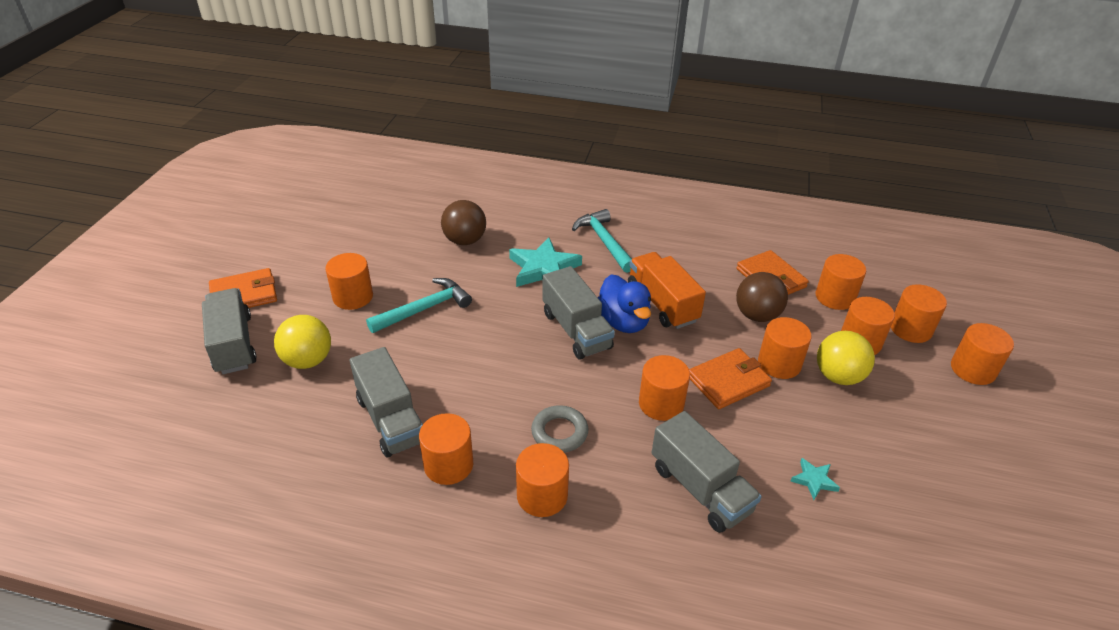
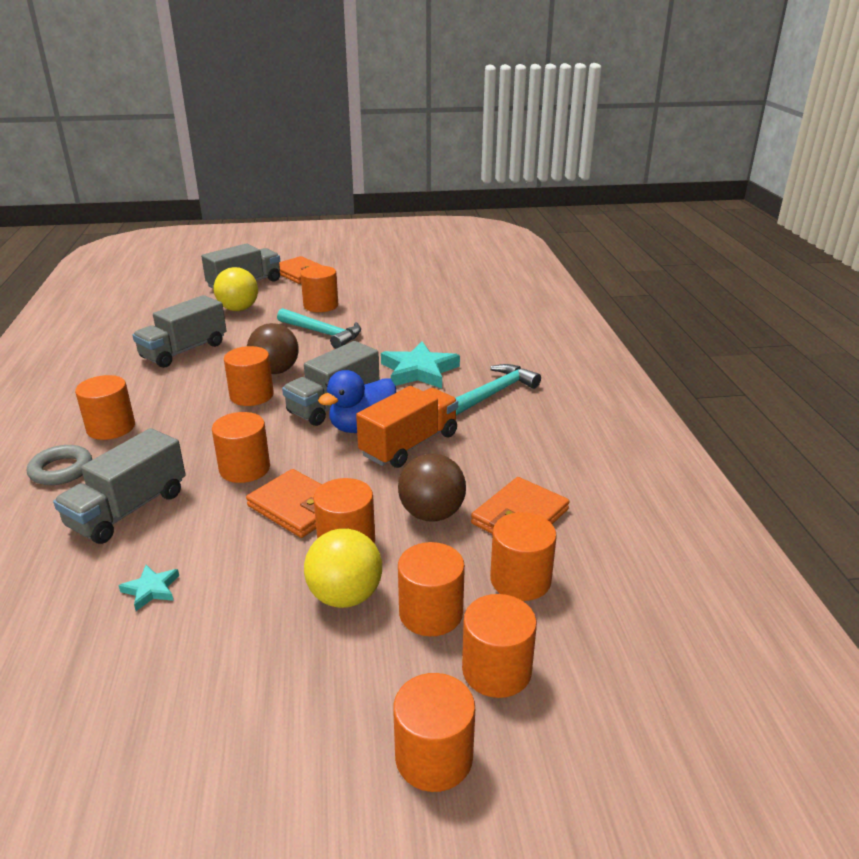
camera: 70 degrees right, 10 degrees down
(448, 465) = (140, 382): orange cylinder -> orange cylinder (251, 395)
(465, 240) = (432, 328): brown ball -> brown ball (275, 371)
(559, 432) = (188, 422): grey ring -> grey ring (61, 470)

